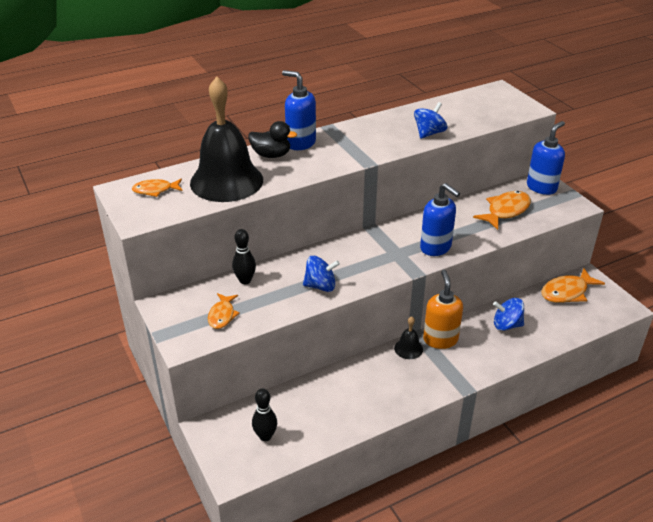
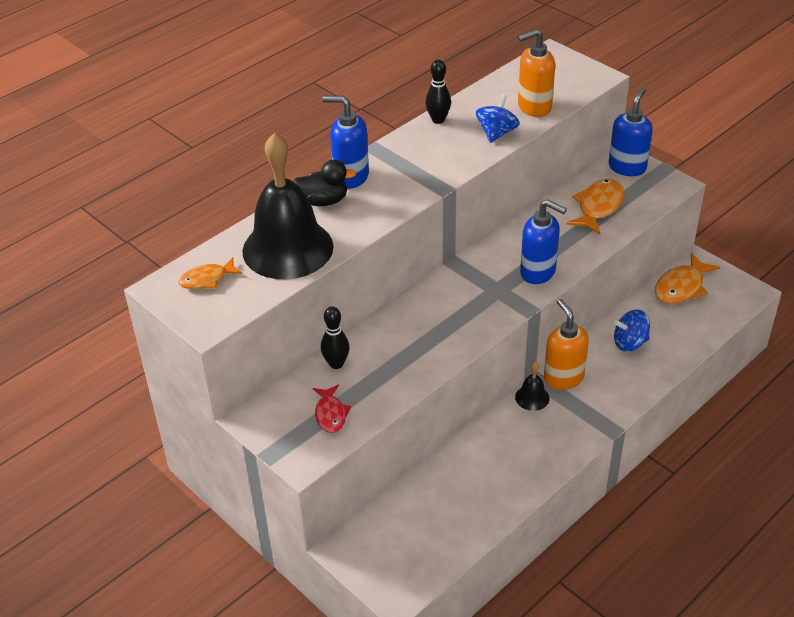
camera: 15 degrees left, 5 degrees up
(222, 315) = (330, 414): orange fish -> red fish
(265, 436) = (414, 541): black bowling pin -> black bowling pin (438, 120)
(320, 286) = (428, 350): blue spinning top -> none
(467, 121) = (534, 107): none -> orange soap dispenser

